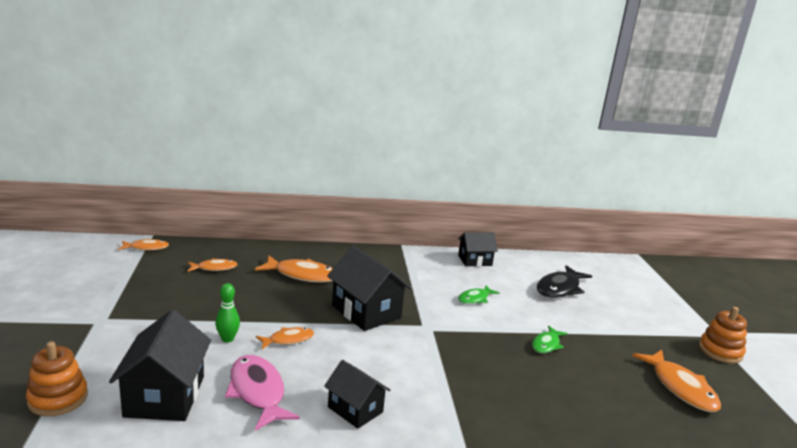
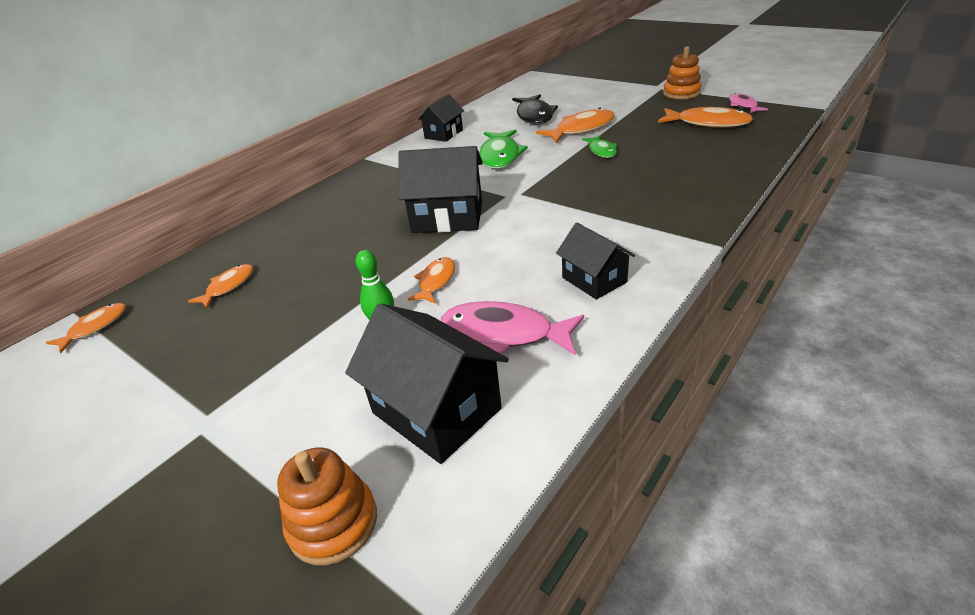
camera: 40 degrees left, 15 degrees up
(302, 275) = (332, 232): orange fish -> orange fish (581, 129)
(355, 409) = (594, 280): black house -> black house turned 60 degrees clockwise
(475, 298) = (500, 156): green fish -> green fish, size x1.71
(752, 399) = (743, 106): none -> pink fish

